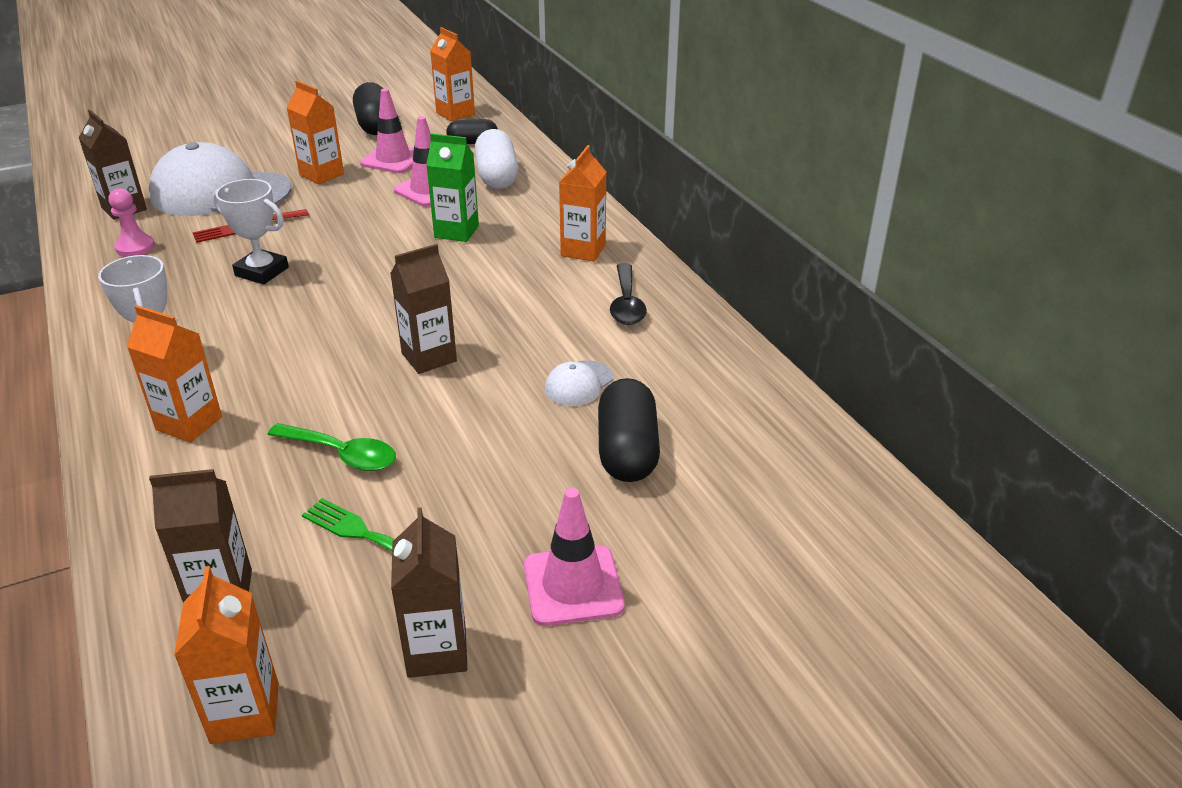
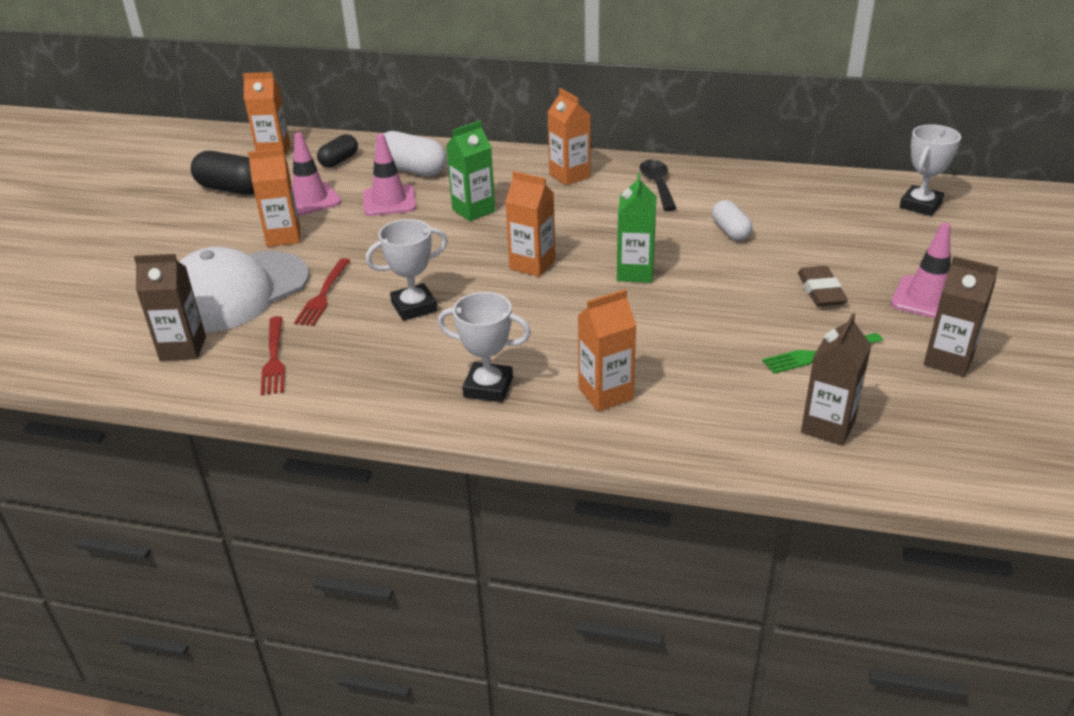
camera: 50 degrees left, 0 degrees up
(135, 247) = (274, 359): pink pawn -> red fork
(245, 713) = (953, 444): orange carton -> orange carton (532, 265)
(342, 454) = (717, 339): green spoon -> none
(429, 357) = (635, 272): brown carton -> green carton
(510, 492) = (821, 291): none -> brown eraser
(579, 384) = (730, 231): white cap -> white capsule
(626, 304) = (657, 185): black spoon -> black spoon turned 135 degrees counterclockwise
(627, 451) = (818, 240): black capsule -> none
(817, 504) = (920, 205): none -> white trophy

